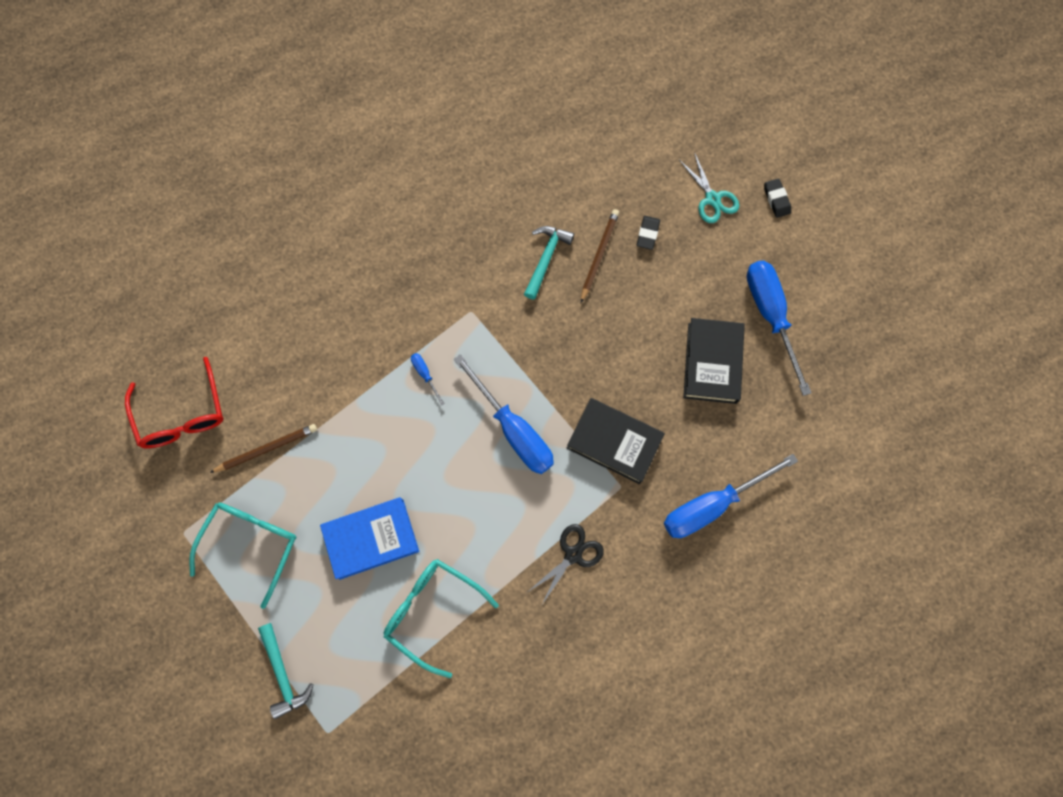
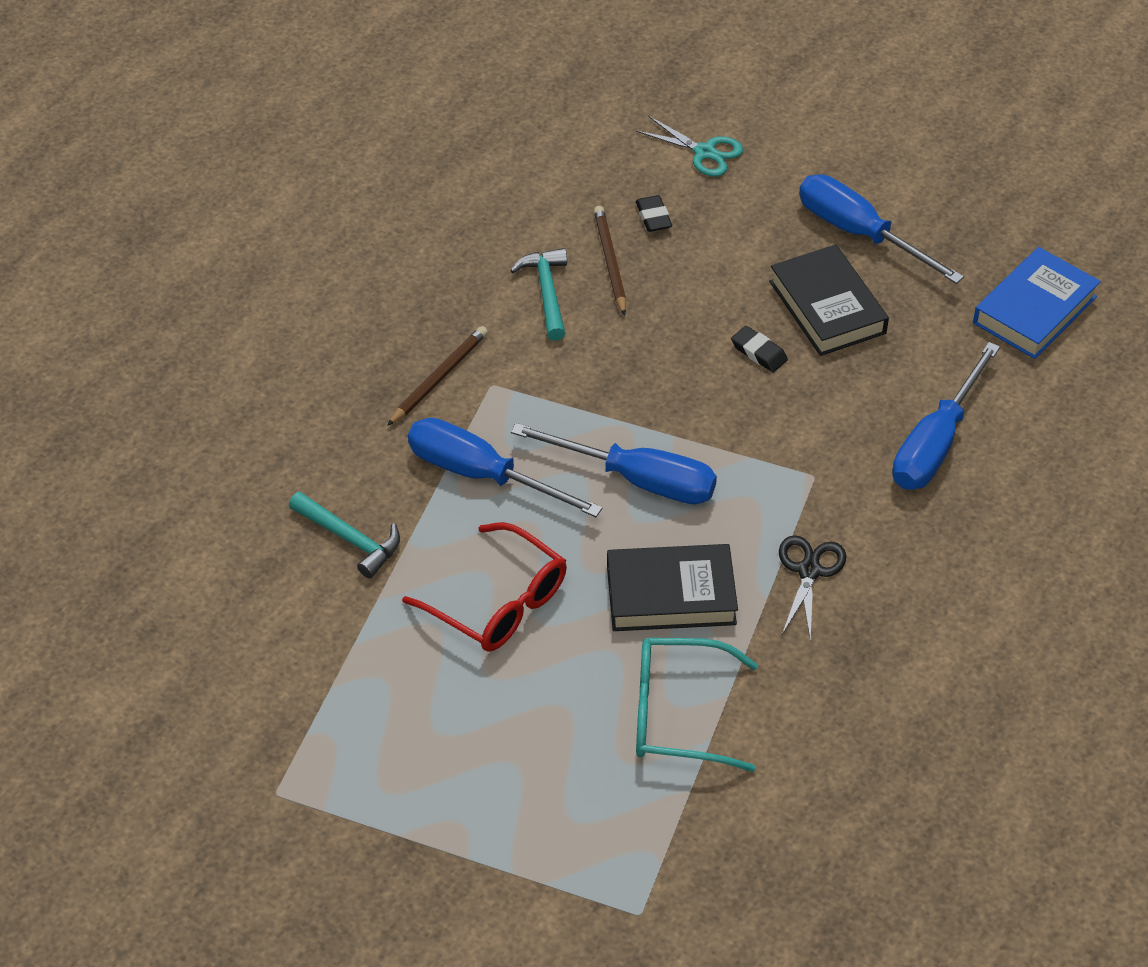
camera: 30 degrees left, 25 degrees down
(182, 414) = (179, 665): red glasses -> red glasses (498, 602)
(251, 544) = (381, 760): turquoise glasses -> none
(266, 449) = (326, 648): brown pencil -> brown pencil (439, 378)
(283, 674) = (532, 880): turquoise hammer -> turquoise hammer (350, 539)
(371, 539) = (540, 677): blue book -> blue book (1034, 310)
(425, 374) = (481, 475): blue screwdriver -> blue screwdriver, size x2.40
(614, 442) = (771, 436): black book -> black book (671, 594)
(776, 199) = (780, 123): black eraser -> black eraser (759, 352)

